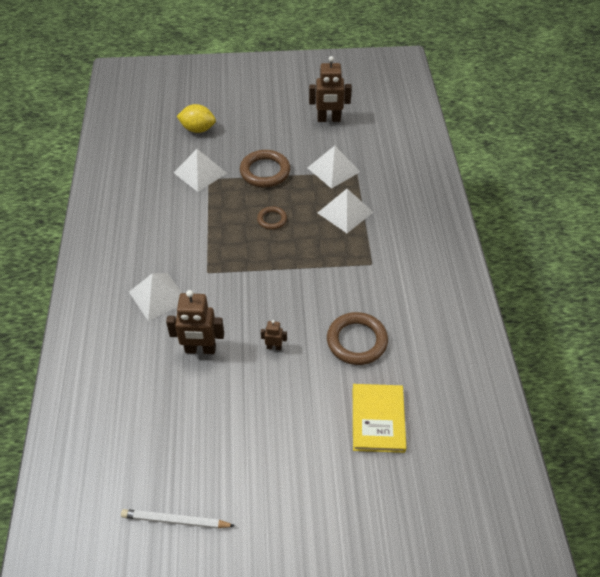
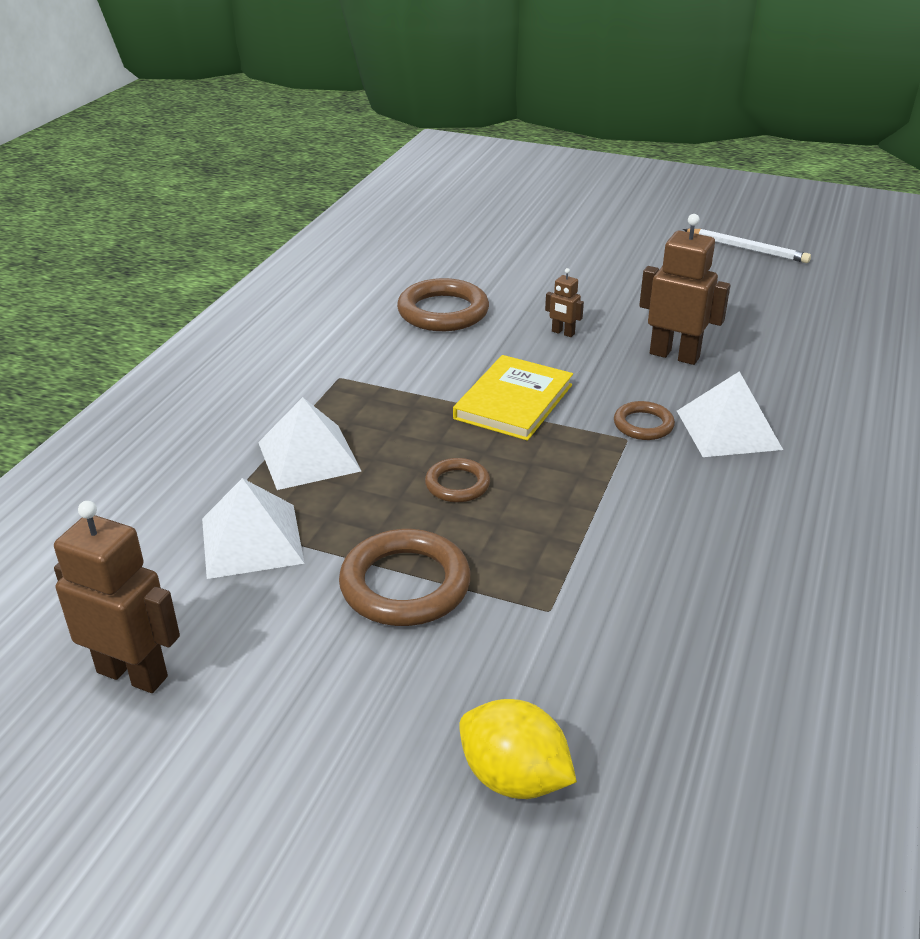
camera: 155 degrees left, 15 degrees down
(200, 173) = (564, 633): white pyramid -> none
(202, 284) = (643, 425): none -> brown ring
(378, 419) = (475, 255): yellow book -> yellow book (513, 401)

